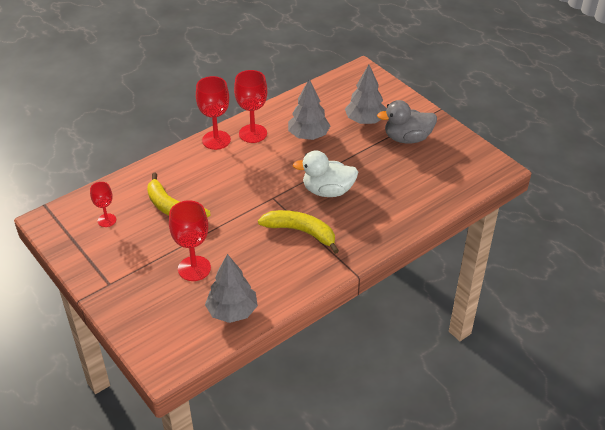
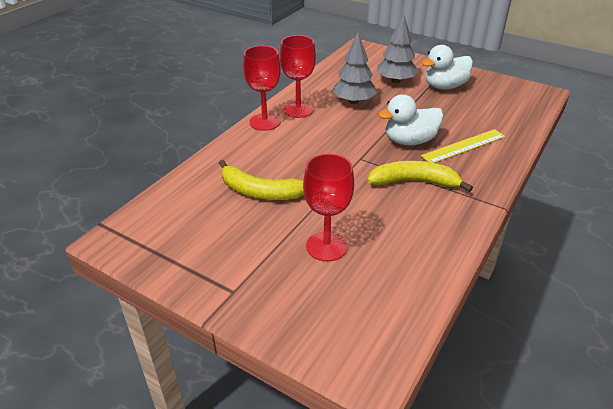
camera: 20 degrees left, 5 degrees down
(107, 220) = (189, 221): red goblet -> none
(232, 311) = (405, 281): grey tree -> none
(371, 208) = (464, 146): none -> yellow ruler
(407, 138) = (444, 86): grey duck -> white duck

